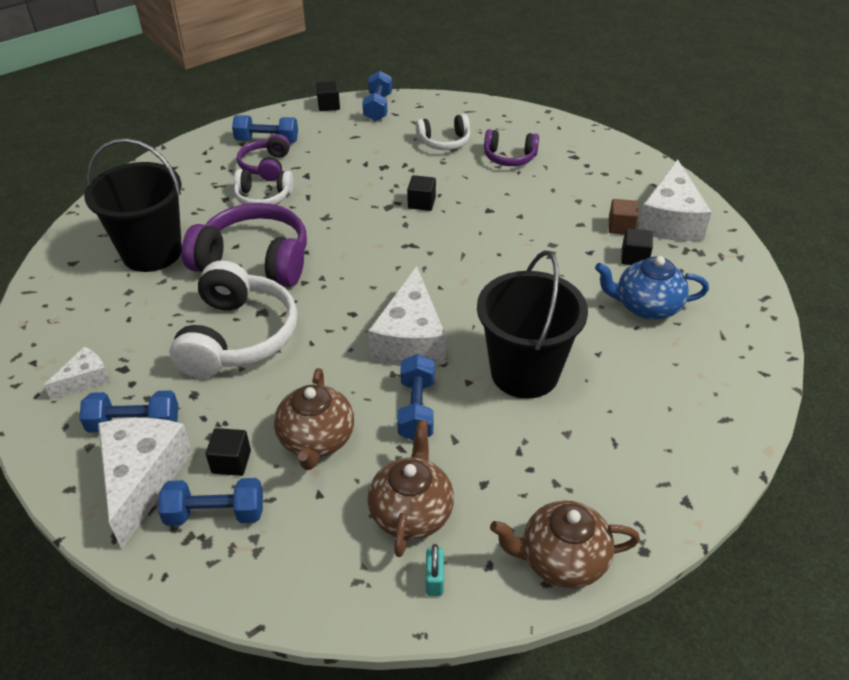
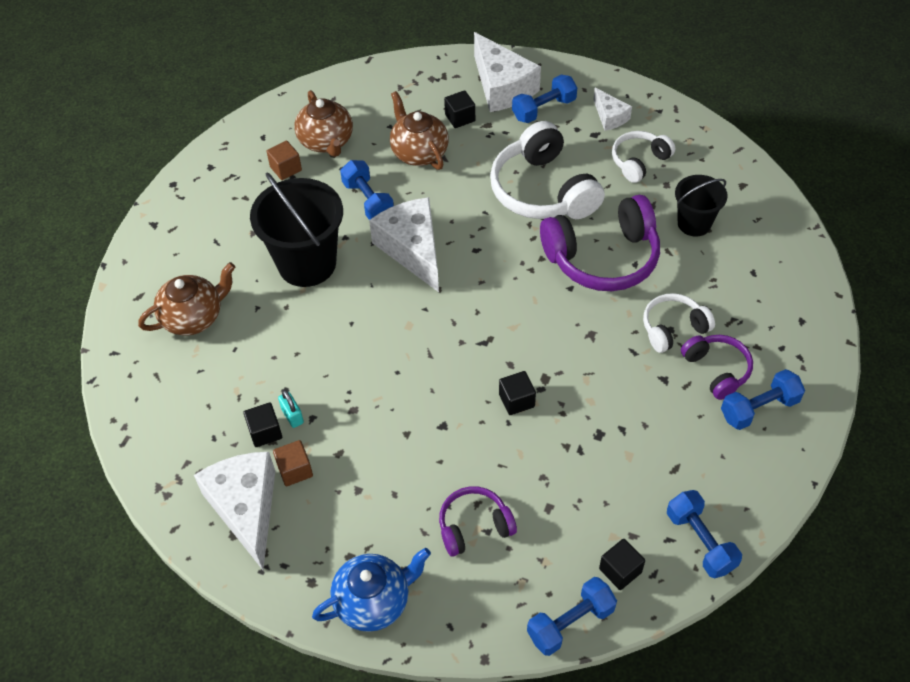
camera: 150 degrees right, 10 degrees up
(85, 380) = (610, 117): white cheese -> white cheese turned 45 degrees counterclockwise
(152, 253) = (694, 223): black bucket -> black bucket, size x0.58
(215, 514) = (441, 91): blue dumbbell -> blue dumbbell (570, 623)
(329, 105) = (760, 511): black cube -> black cube (620, 570)
(434, 579) = (290, 117): turquoise padlock -> turquoise padlock (292, 416)
(444, 142) = (567, 514): white headphones -> white headphones (639, 161)
(485, 498) = (286, 169): none -> brown cube
(561, 560) = (221, 158): brown teapot -> brown teapot (194, 317)
(646, 306) = (233, 375): blue teapot -> blue teapot (374, 601)

